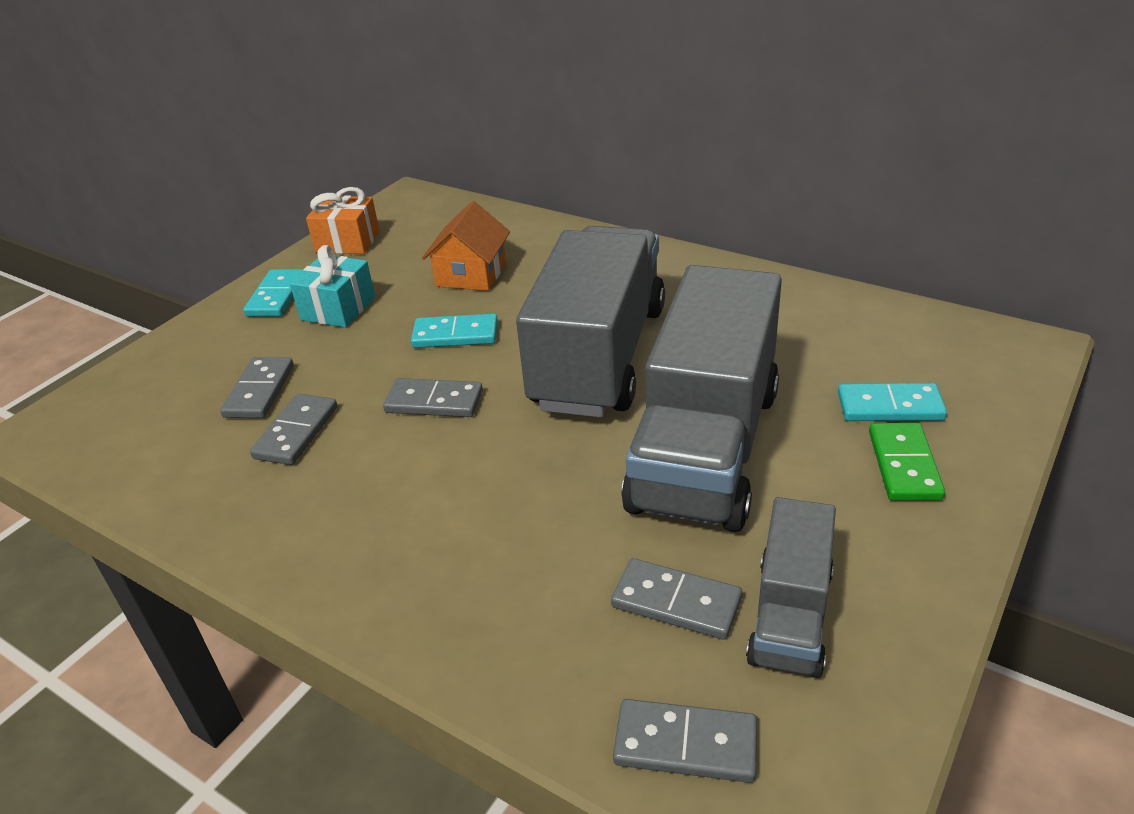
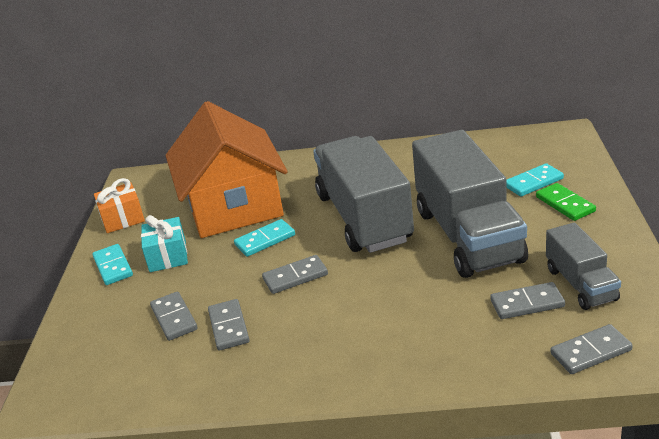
camera: 30 degrees left, 5 degrees down
(471, 274) = (234, 206): orange house -> orange house, size x2.15

